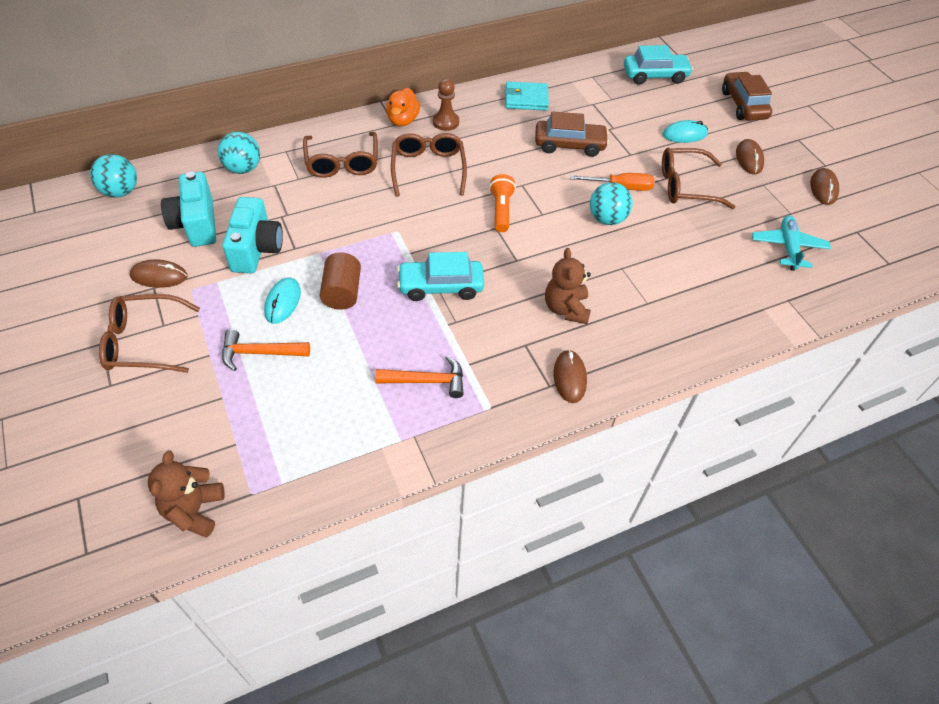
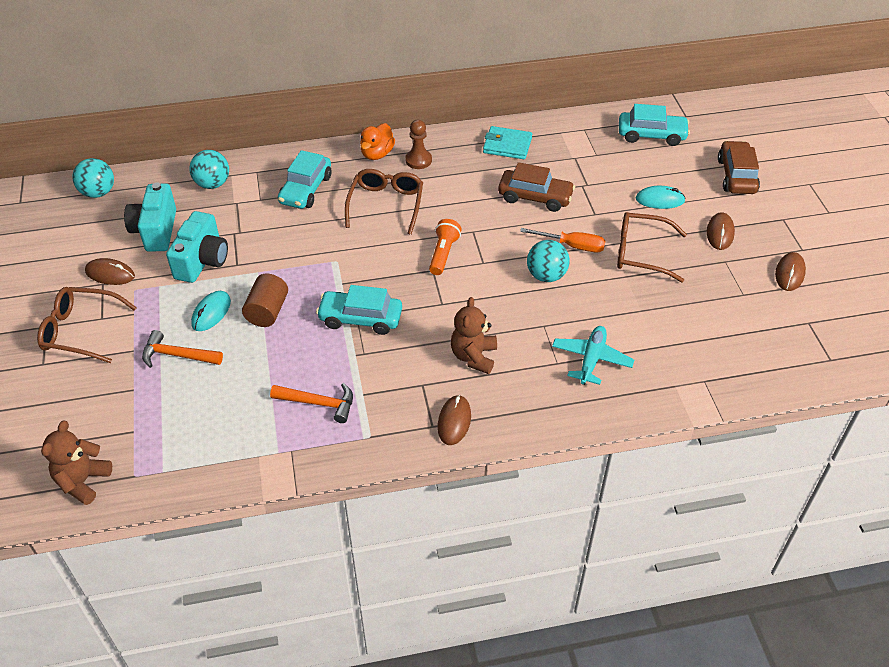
camera: 15 degrees right, 5 degrees down
(342, 163) = (306, 189): brown glasses -> turquoise car
(788, 247) = (726, 328): turquoise plane -> turquoise plane (591, 359)

